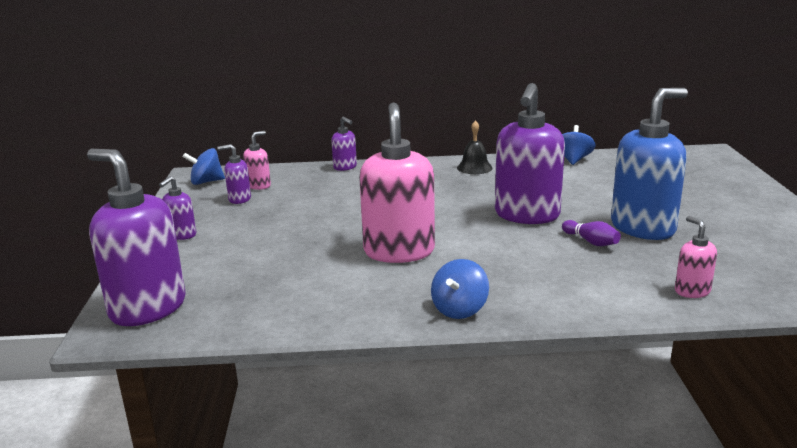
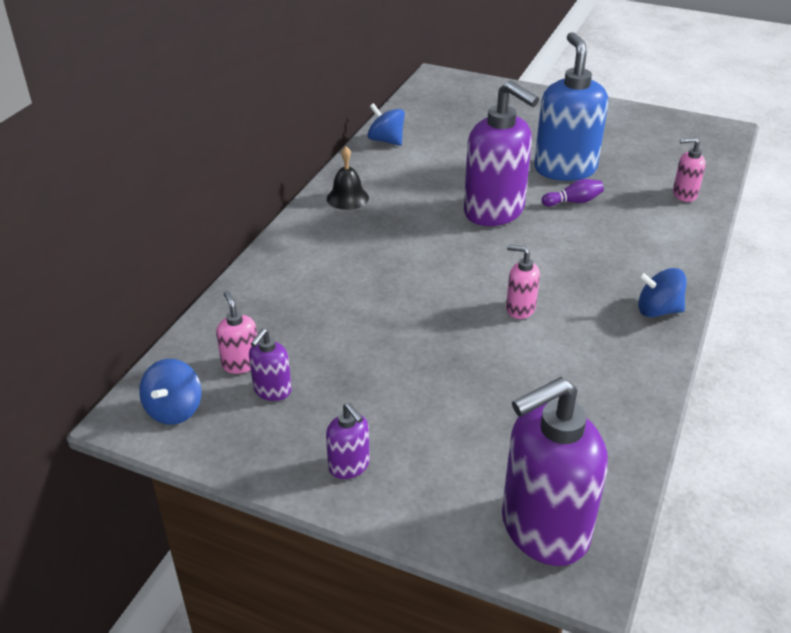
camera: 65 degrees left, 15 degrees up
(345, 167) = (251, 279): purple soap dispenser -> none
(399, 251) = (520, 309): pink soap dispenser -> pink soap dispenser, size x0.46
(459, 309) = (658, 310): blue spinning top -> blue spinning top turned 135 degrees clockwise

